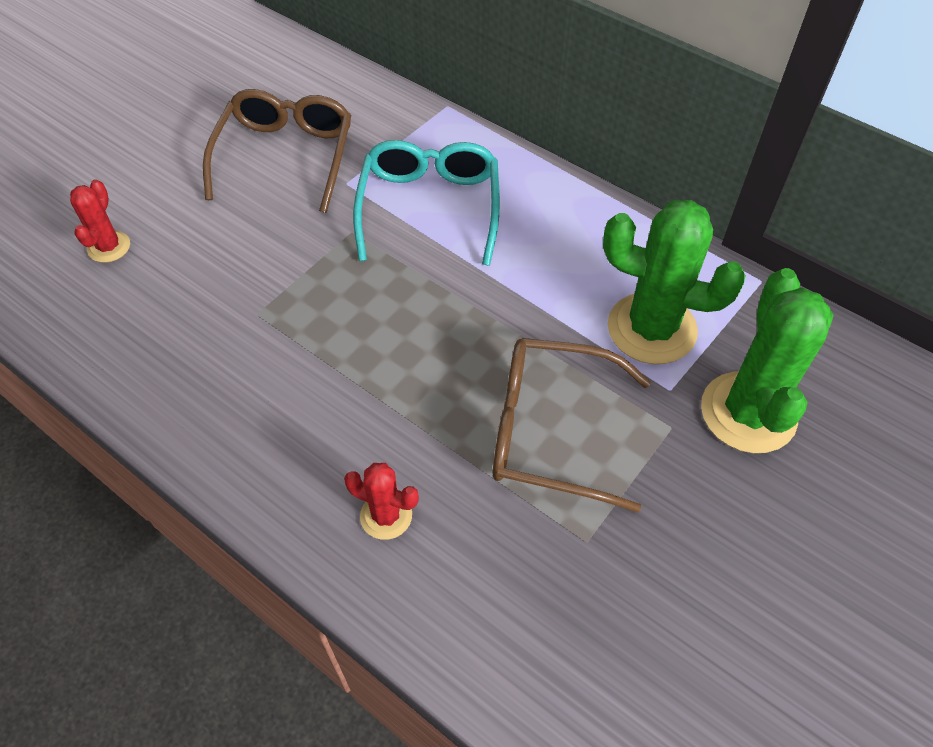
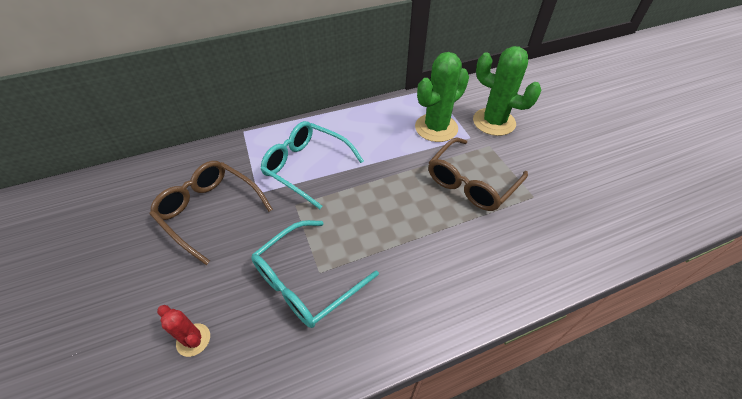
camera: 60 degrees left, 5 degrees down
(236, 307) = (306, 281): none -> turquoise glasses
(386, 516) = (489, 265): red cactus -> none

